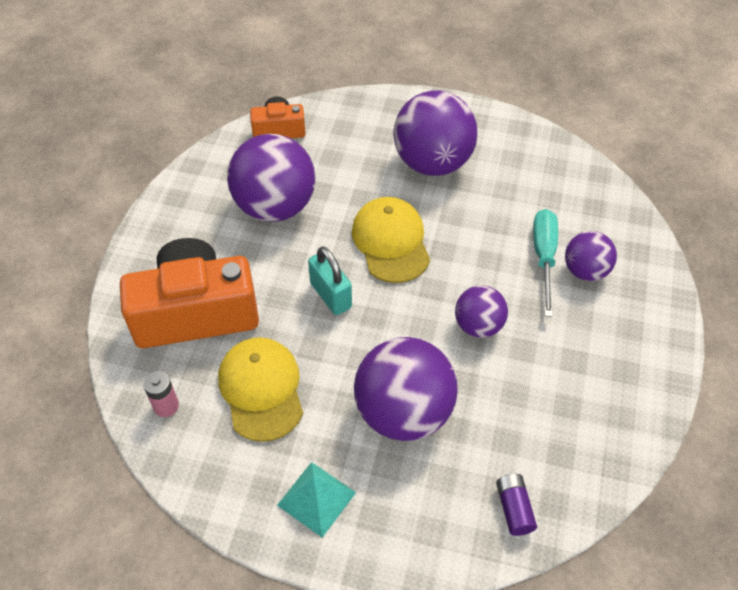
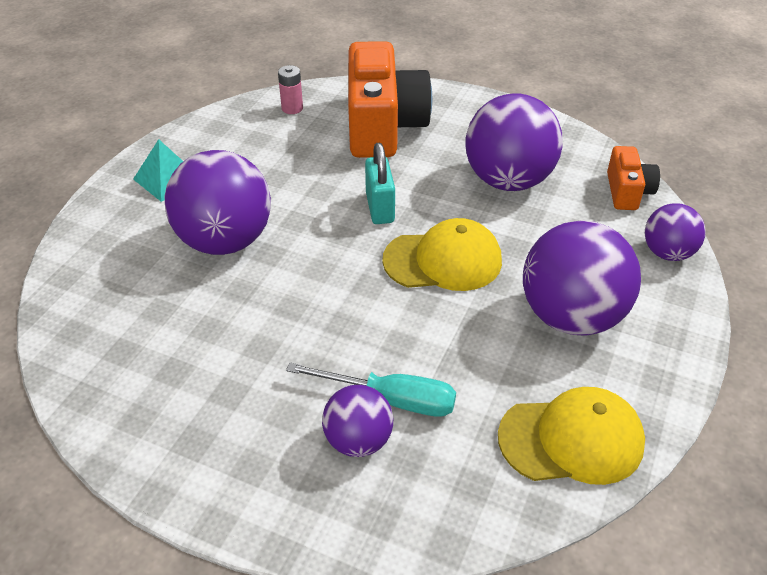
camera: 100 degrees right, 10 degrees down
(261, 389) = (287, 157): yellow cap -> yellow cap (571, 439)
(330, 295) = (380, 208): turquoise padlock -> turquoise padlock turned 75 degrees counterclockwise
(478, 325) = (306, 314): purple ball -> purple ball (667, 253)
(514, 508) = (86, 301): purple battery -> none

